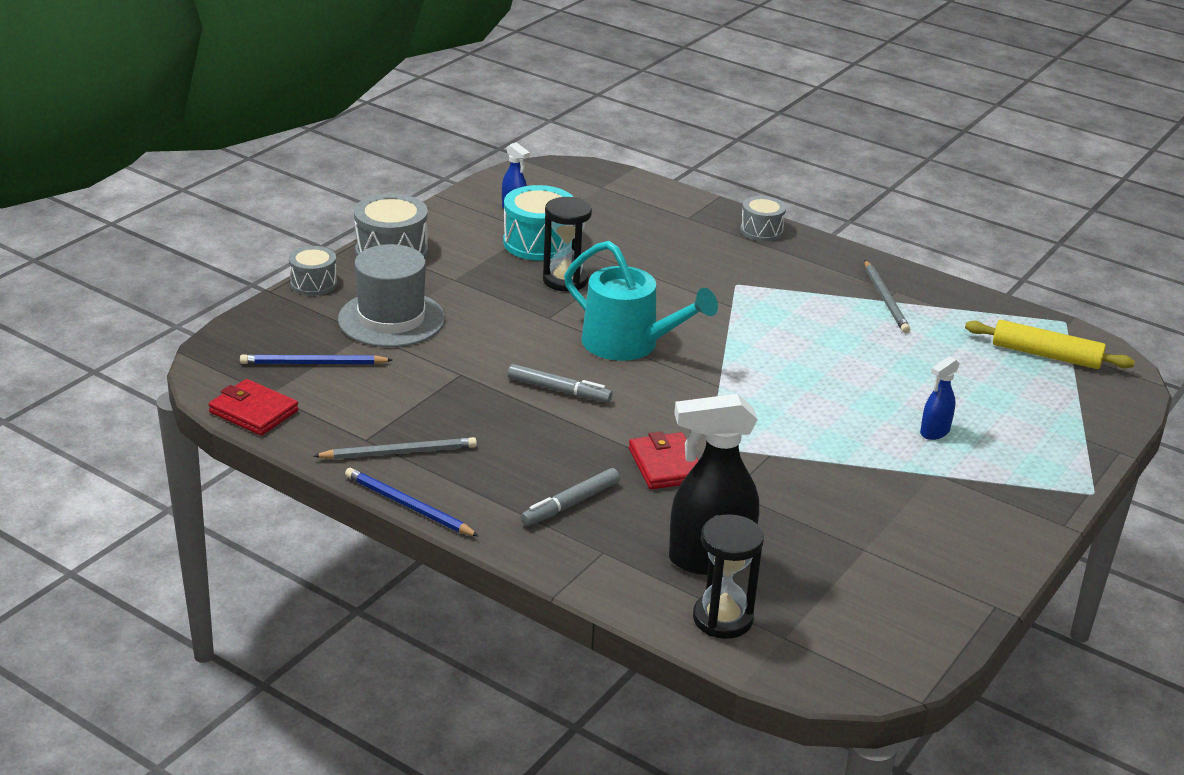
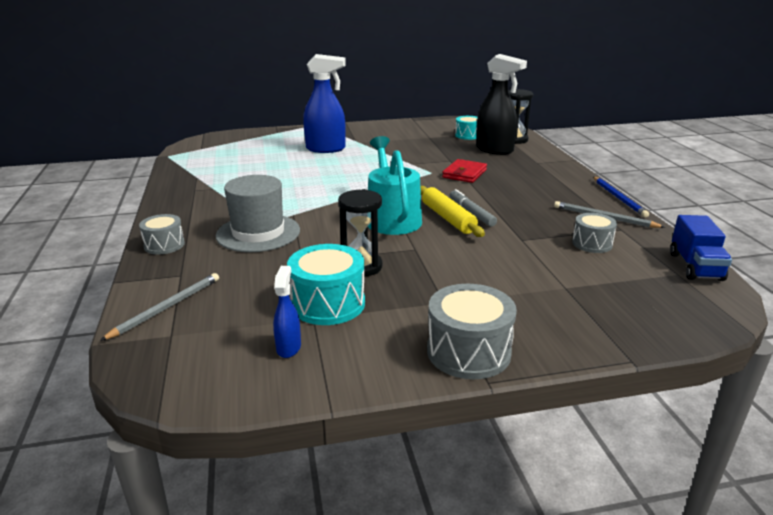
camera: 135 degrees left, 5 degrees down
(254, 411) = (695, 267): red wallet -> blue truck
(313, 283) = (579, 350): grey drum -> grey drum (592, 243)
(313, 363) = (628, 281): blue pencil -> none
(391, 319) = (534, 290): grey hat -> grey hat (258, 233)
(570, 504) = (531, 176): grey marker -> none
(816, 591) = (467, 135): none -> turquoise drum
(885, 299) = (210, 188): grey pencil -> grey pencil (167, 307)
(934, 432) = (326, 149): blue spray bottle -> blue spray bottle, size x2.00
(1046, 355) = (213, 151): yellow rolling pin -> yellow rolling pin (448, 218)

